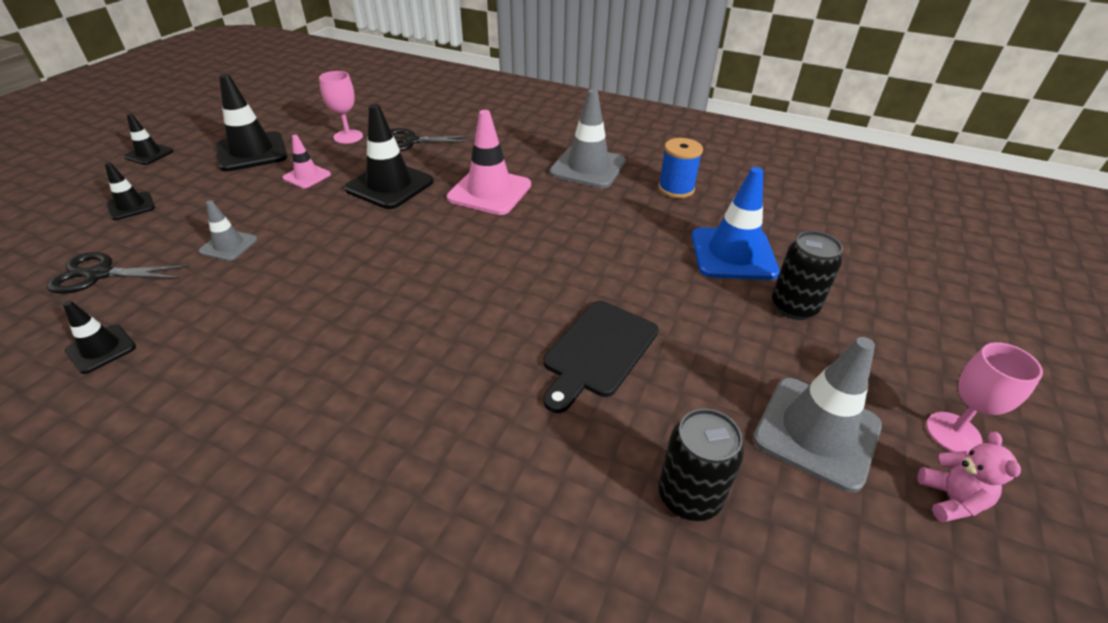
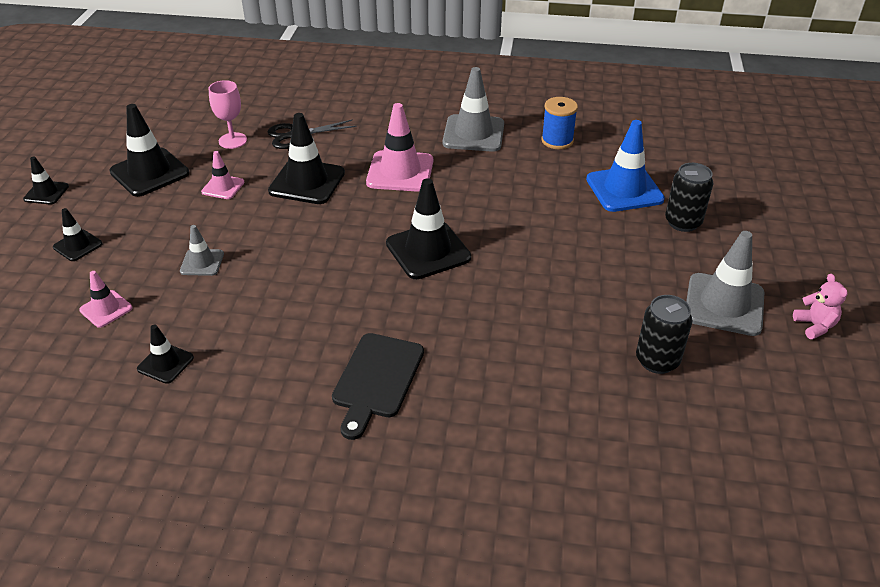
camera: 15 degrees left, 0 degrees up
(99, 274) = (106, 309): black scissors -> pink traffic cone
(468, 280) = (428, 250): none -> black traffic cone
(598, 351) = (556, 283): black cutting board -> black cutting board (377, 379)
(953, 433) = (809, 286): pink goblet -> none

